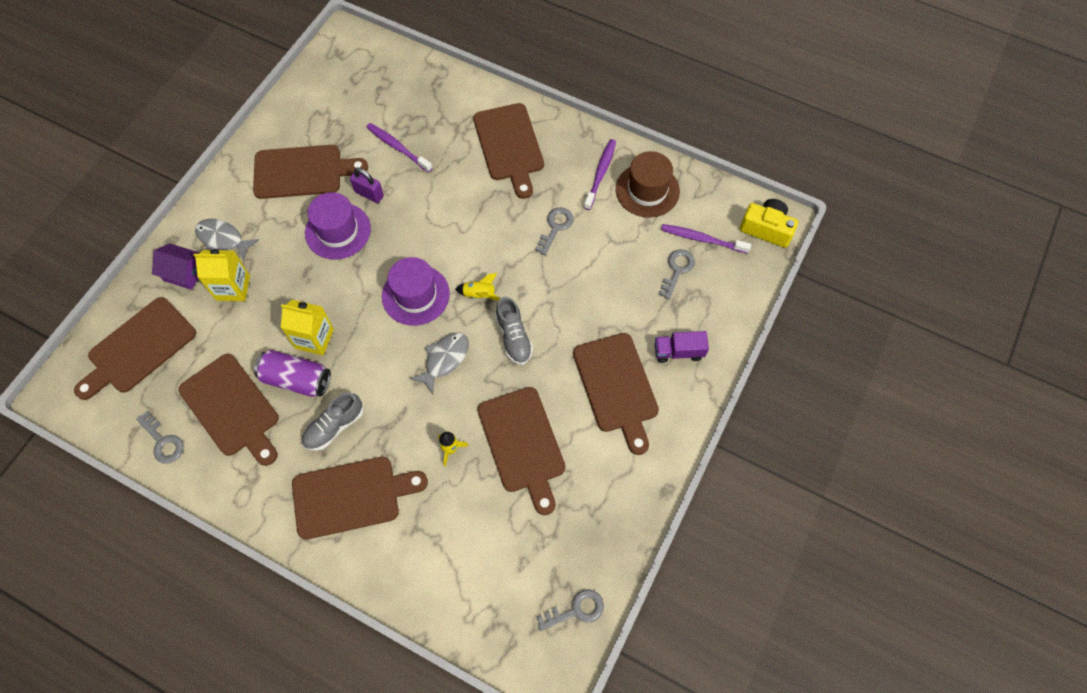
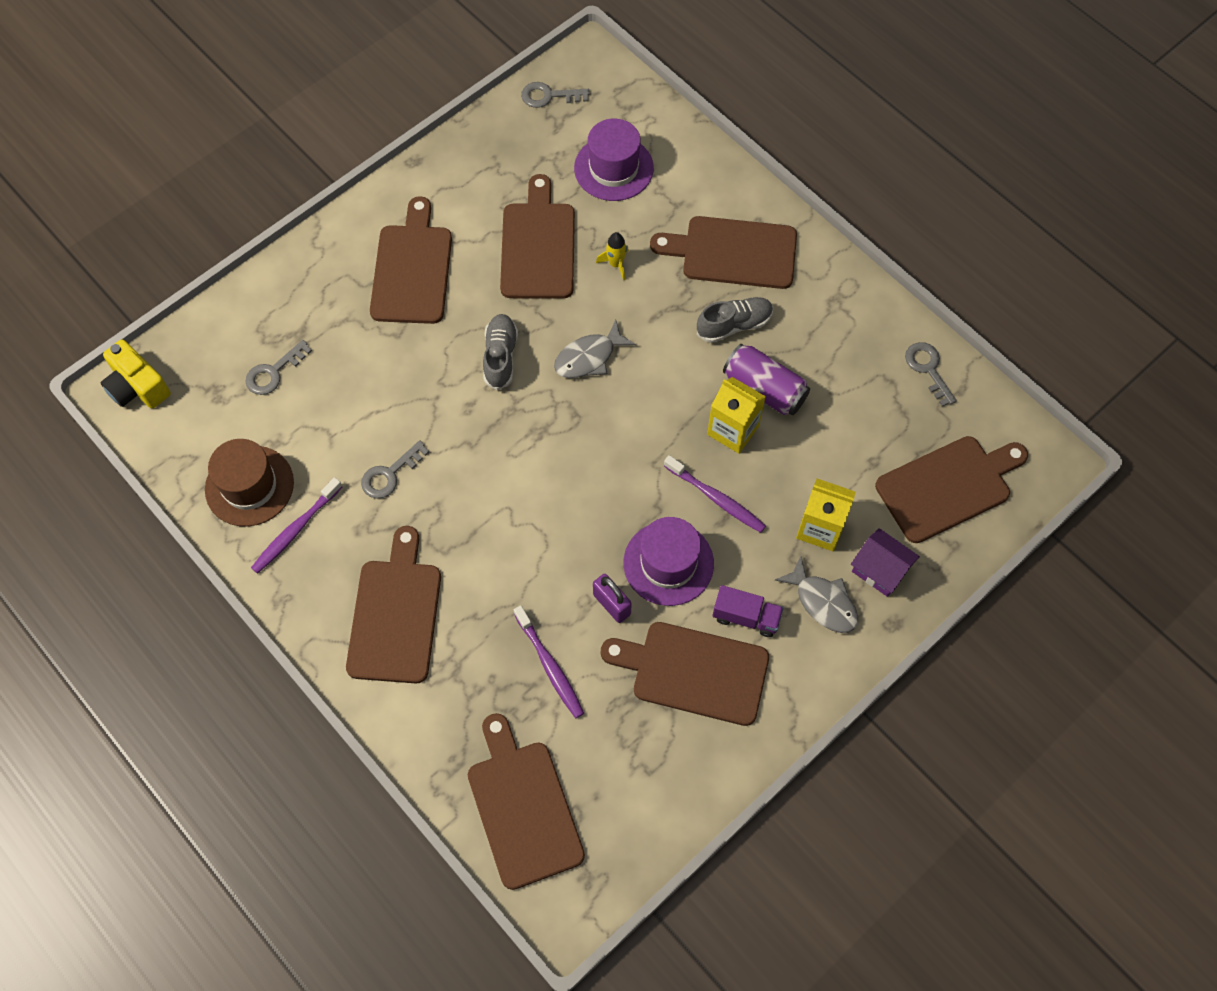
camera: 160 degrees left, 0 degrees up
(232, 408) = (845, 381): brown cutting board -> brown cutting board (523, 807)
(415, 295) = (596, 444): purple hat -> purple hat (613, 168)
(479, 294) = (520, 420): yellow rocket -> none
(678, 352) = (326, 283): purple truck -> purple truck (746, 617)
(702, 239) = (221, 399): purple toothbrush -> purple toothbrush (716, 498)

